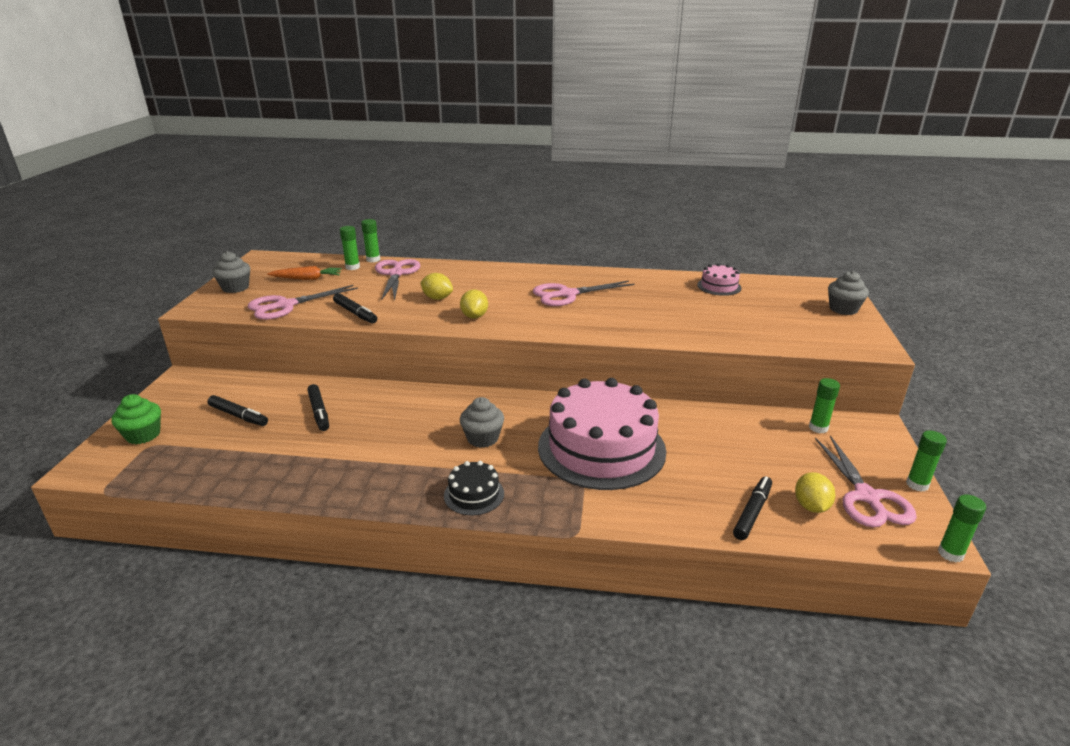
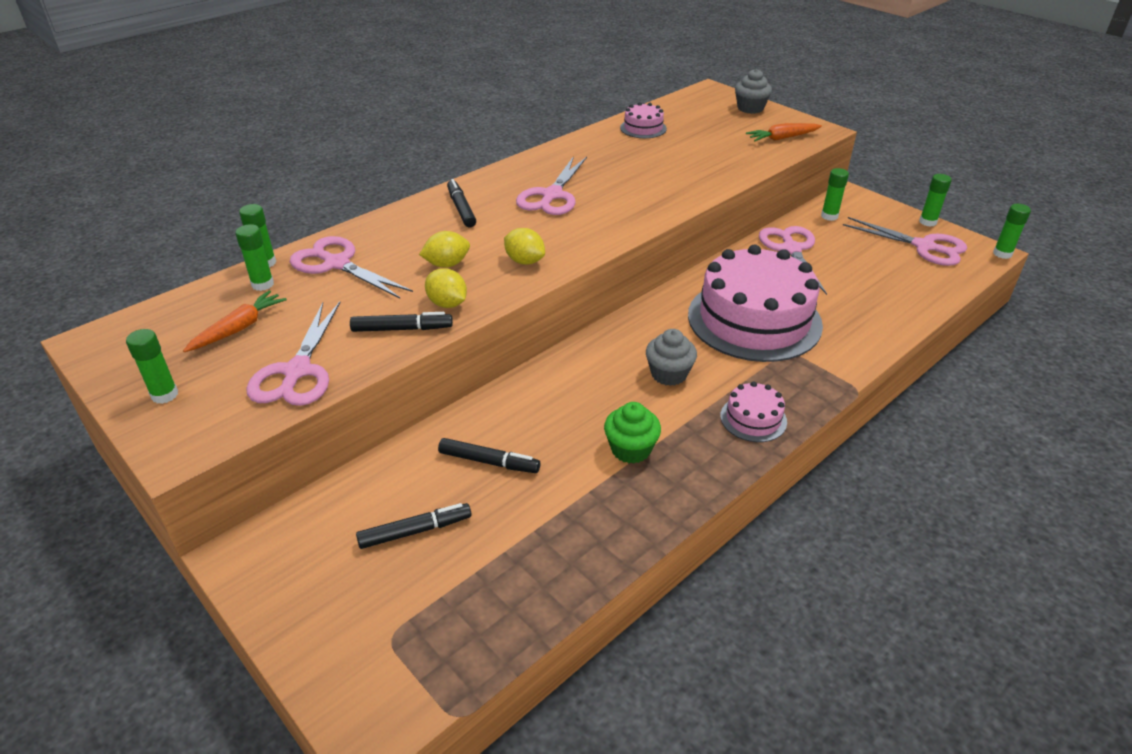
camera: 50 degrees left, 10 degrees up
(143, 435) = (353, 638): green cupcake -> green cupcake (630, 449)
(235, 288) = (165, 395): grey cupcake -> green glue stick
(474, 494) = (753, 419): black cake -> pink cake
(730, 428) = (791, 249): none -> pink scissors
(752, 512) = (901, 298): black marker -> black marker (461, 208)
(811, 506) = (915, 272): yellow lemon -> yellow lemon (447, 304)
(822, 337) = (782, 138): none -> orange carrot

